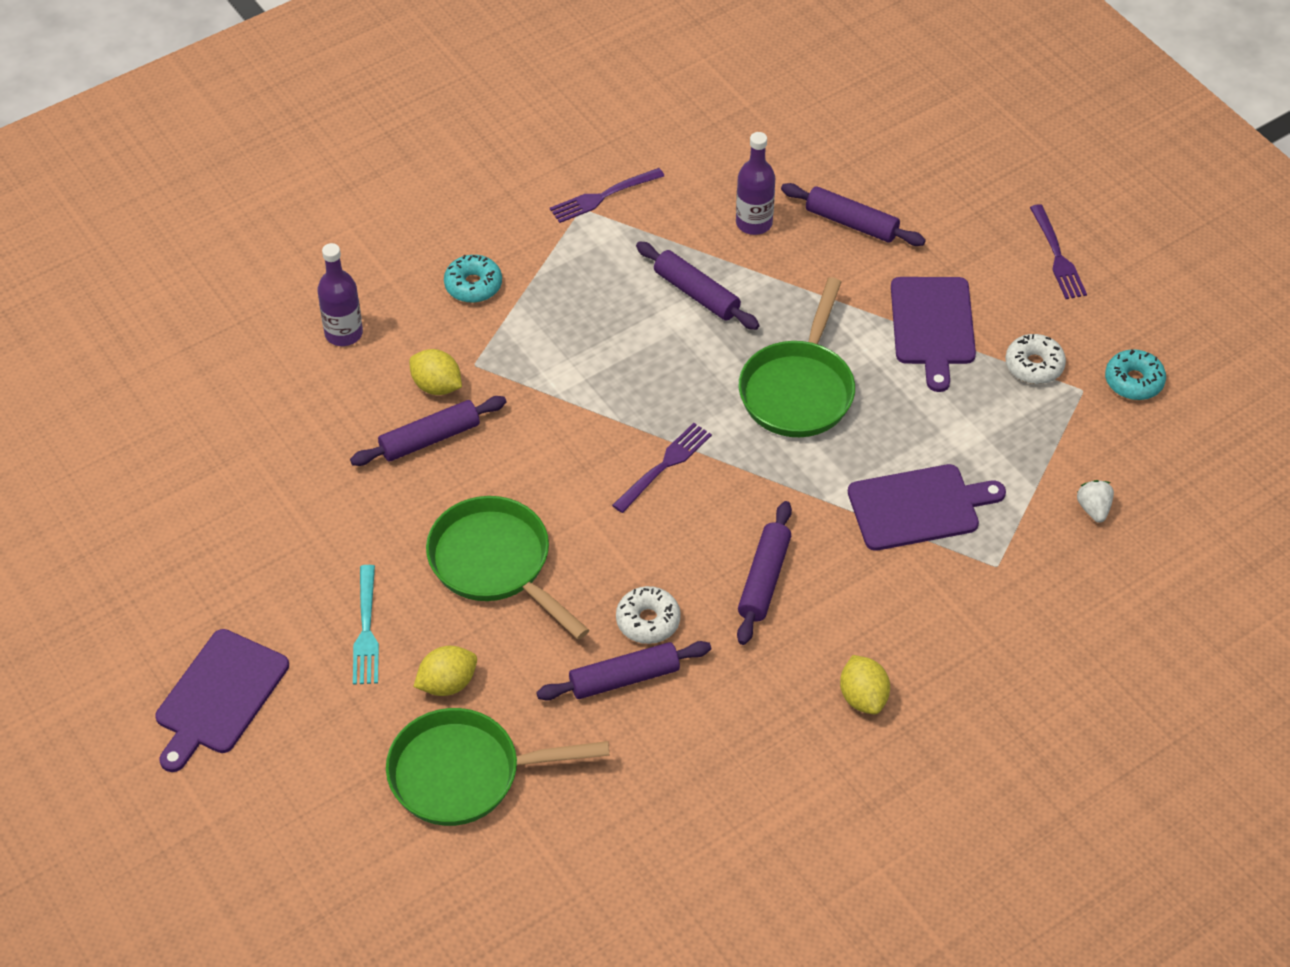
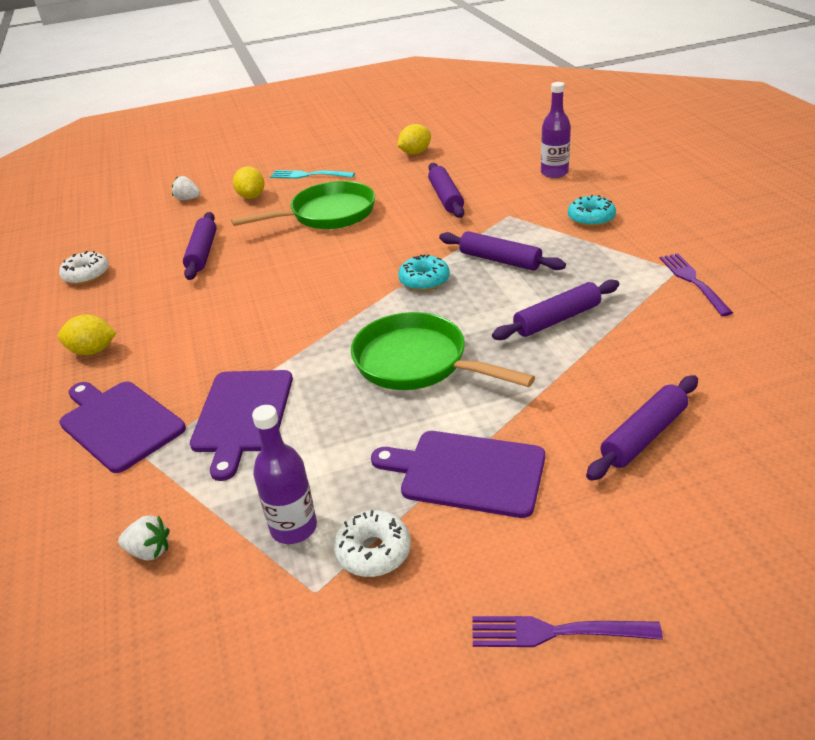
camera: 110 degrees right, 15 degrees down
(219, 696) = (297, 139): purple cutting board -> purple cutting board (119, 423)
(437, 386) = (493, 201): yellow lemon -> yellow lemon (415, 153)
(464, 774) = (188, 199): green pan -> white strawberry
(648, 621) = (238, 265): white donut -> white donut (86, 275)
(664, 466) = (371, 284): purple fork -> none
(754, 223) = (650, 365): purple bottle -> purple bottle (293, 527)
(764, 579) = (233, 318): purple rolling pin -> purple rolling pin (500, 260)
(1133, 381) = (302, 655): turquoise donut -> turquoise donut (424, 280)

